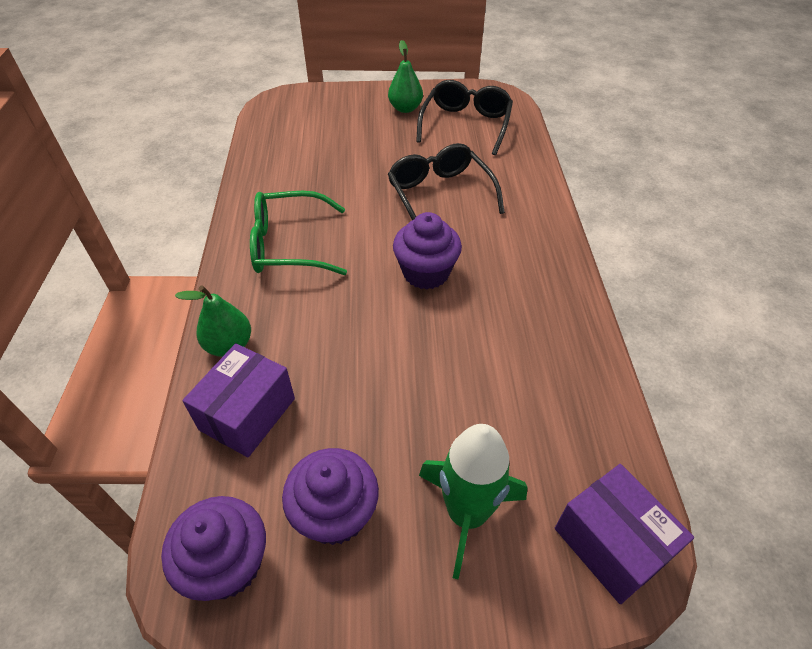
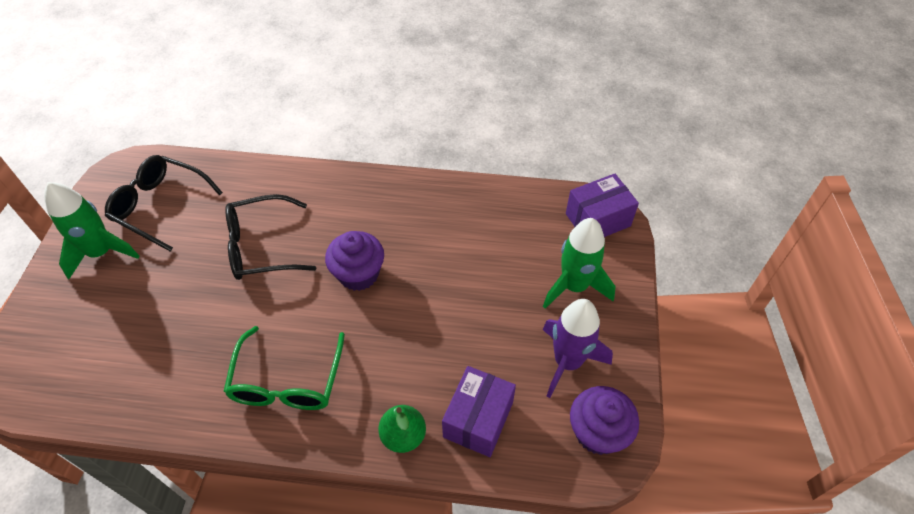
camera: 80 degrees left, 5 degrees up
(247, 414) = (478, 419): purple box -> purple box turned 75 degrees clockwise
(335, 513) = (567, 362): purple cupcake -> purple rocket
(405, 108) = (101, 252): green pear -> green rocket

